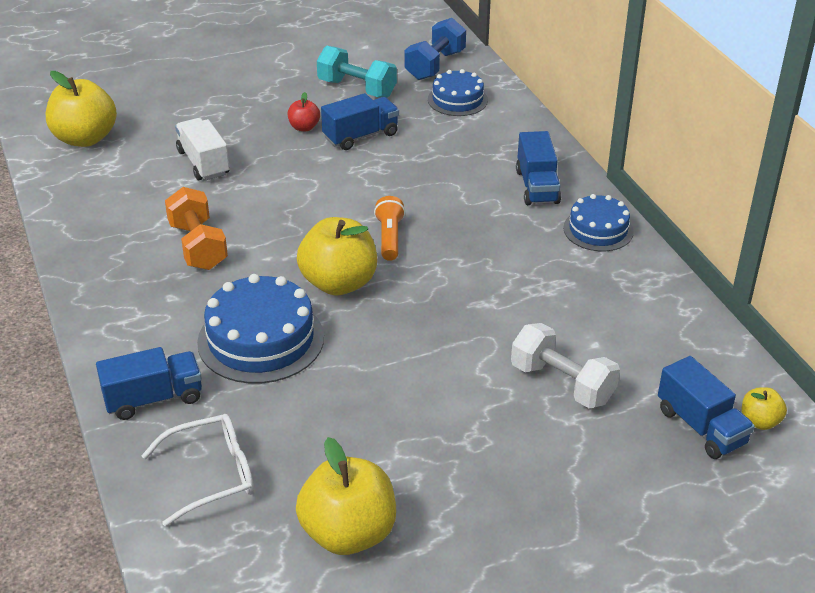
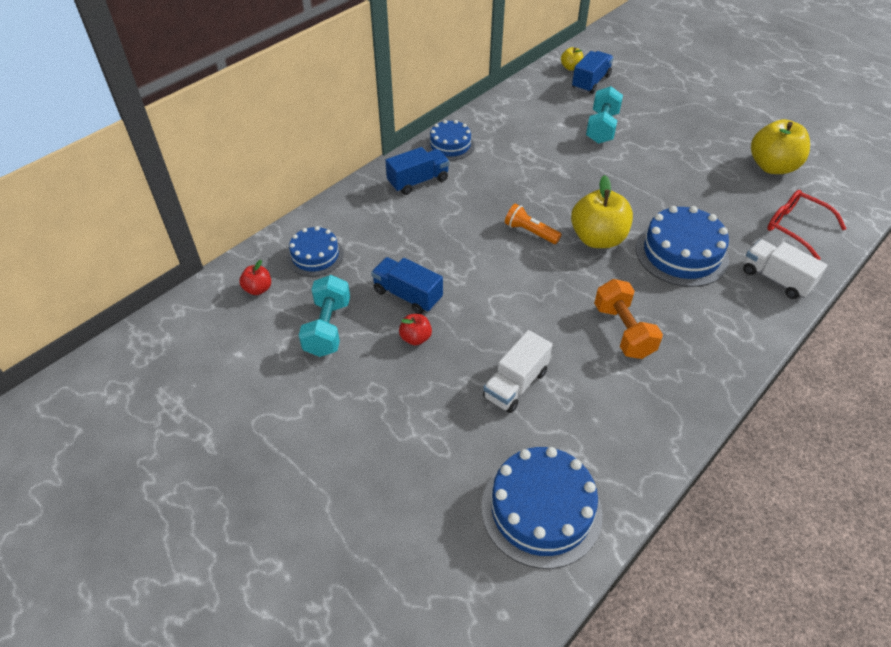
camera: 115 degrees left, 10 degrees up
(85, 138) = (541, 509): yellow apple -> blue cake
(153, 399) = (776, 279): blue truck -> white truck
(198, 246) = (623, 331): orange dumbbell -> orange dumbbell turned 60 degrees counterclockwise
(212, 475) = (796, 228): white glasses -> red glasses
(389, 237) = (530, 232): orange flashlight -> orange flashlight turned 60 degrees clockwise
(435, 65) = (258, 289): blue dumbbell -> red apple
(562, 383) = (602, 128): white dumbbell -> turquoise dumbbell

